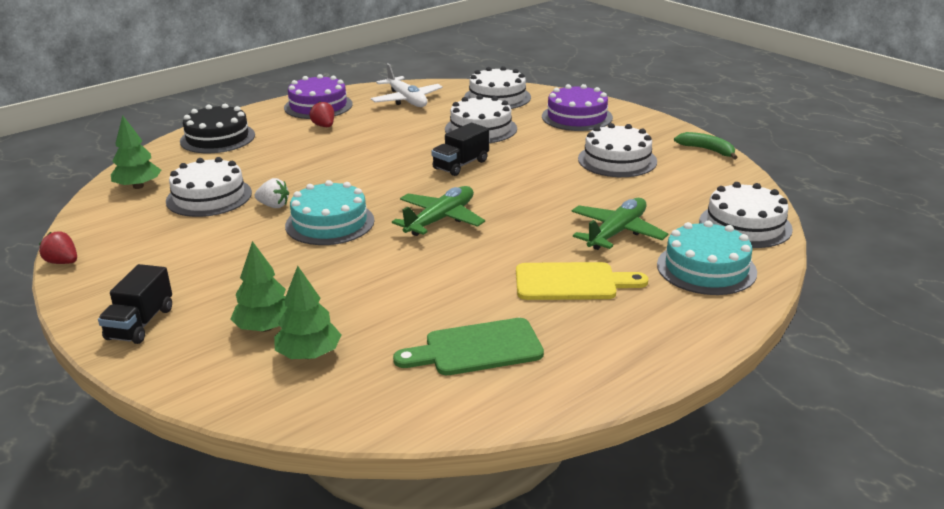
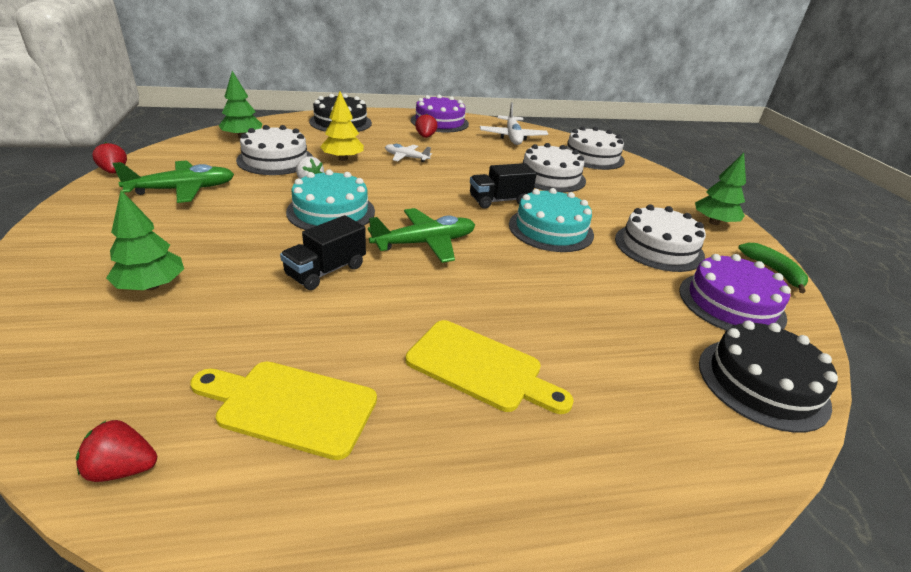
camera: 25 degrees right, 5 degrees up
(140, 324) = (78, 240): black truck -> black truck (326, 271)
(274, 174) = (343, 159): none -> yellow tree
(309, 354) = (141, 332): green tree -> green tree (714, 222)
(332, 153) = (406, 157): none -> white plane
(417, 415) = (123, 468): none -> red strawberry
(476, 348) = (290, 406): green cutting board -> yellow cutting board
(577, 117) = (652, 194): purple cake -> purple cake (731, 303)
(617, 232) = (589, 327): green plane -> green plane (183, 190)
(706, 268) = (664, 424): turquoise cake -> turquoise cake (551, 229)
(745, 225) = (762, 383): white cake -> black cake

